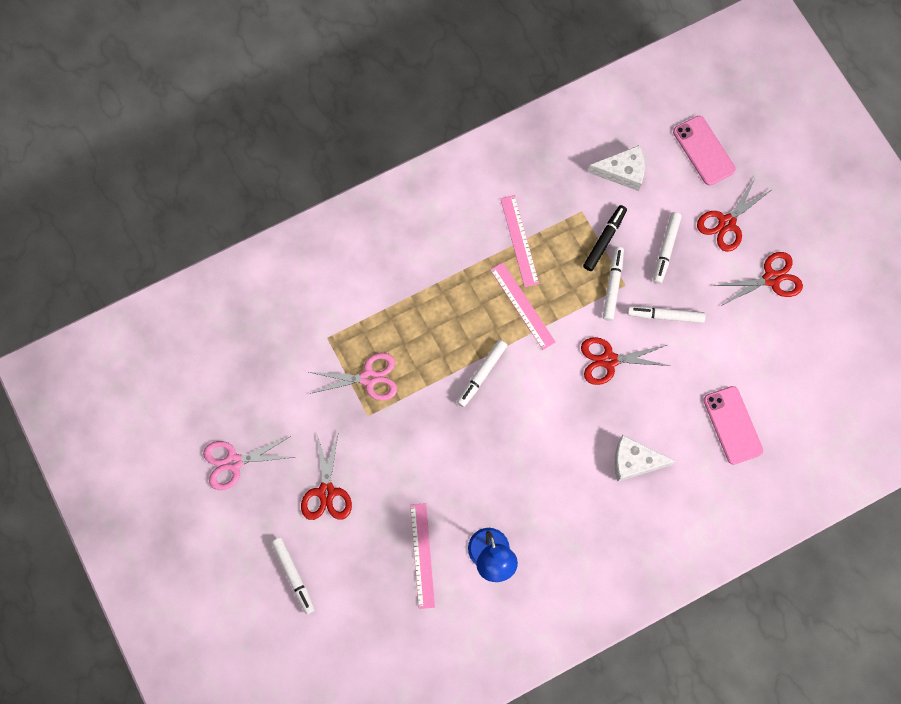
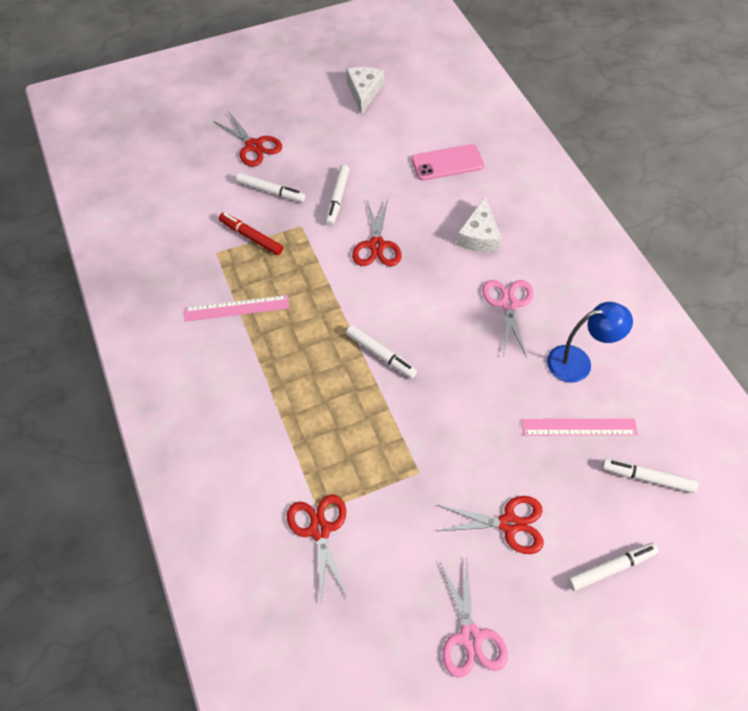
camera: 85 degrees left, 15 degrees down
(369, 378) = (374, 468): pink scissors -> pink scissors (508, 304)
(522, 305) = (309, 312): pink ruler -> none
(604, 240) = (251, 237): black marker -> red marker
(612, 285) = (300, 235): white marker -> white marker (647, 478)
(622, 172) = (182, 216): white cheese -> white cheese (364, 92)
(704, 151) = (177, 154): pink phone -> none
(771, 279) = (313, 122): red scissors -> red scissors (320, 530)

